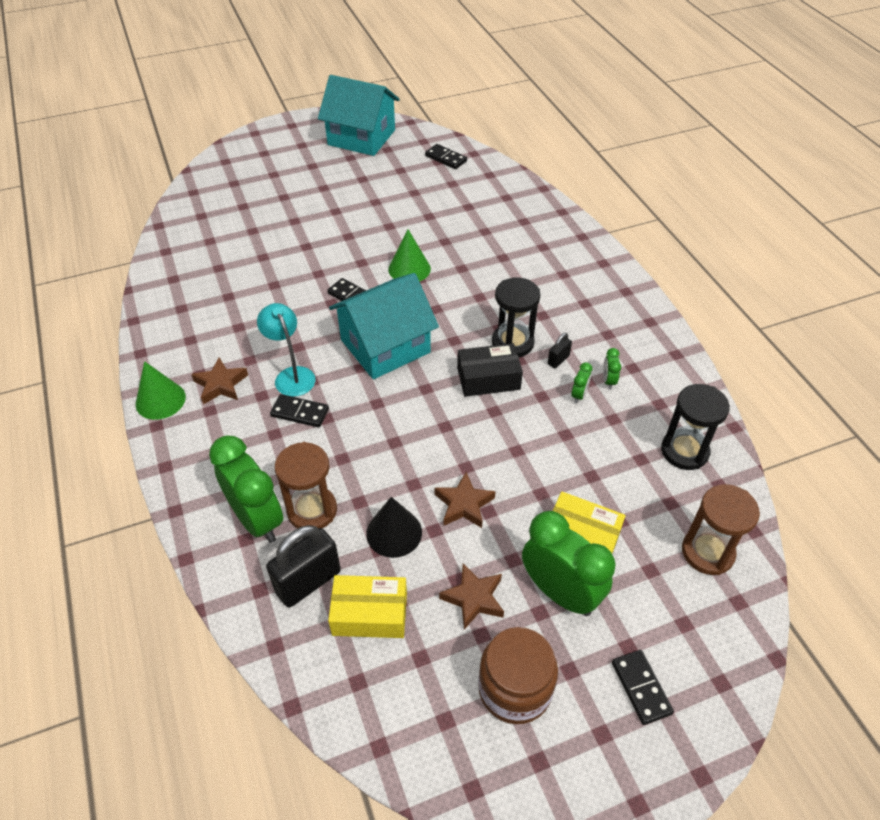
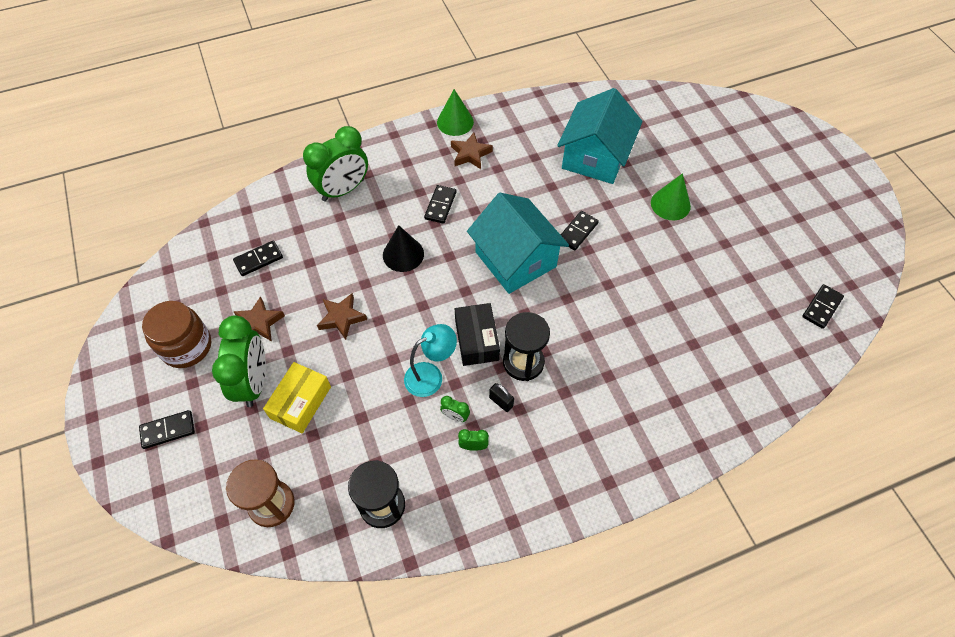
camera: 90 degrees right, 10 degrees up
(291, 375) = (480, 197): turquoise lamp -> turquoise lamp (431, 375)
(308, 582) = (289, 223): black padlock -> none
(312, 510) = (347, 221): brown hourglass -> none
(361, 137) = (840, 225): turquoise house -> turquoise house (595, 157)
(370, 614) = (258, 259): yellow box -> black domino
(394, 532) = (322, 272): black cone -> black cone (403, 254)
(409, 269) = (622, 275): green cone -> green cone (670, 204)
(560, 592) = (254, 382): green clock -> green clock turned 45 degrees counterclockwise

